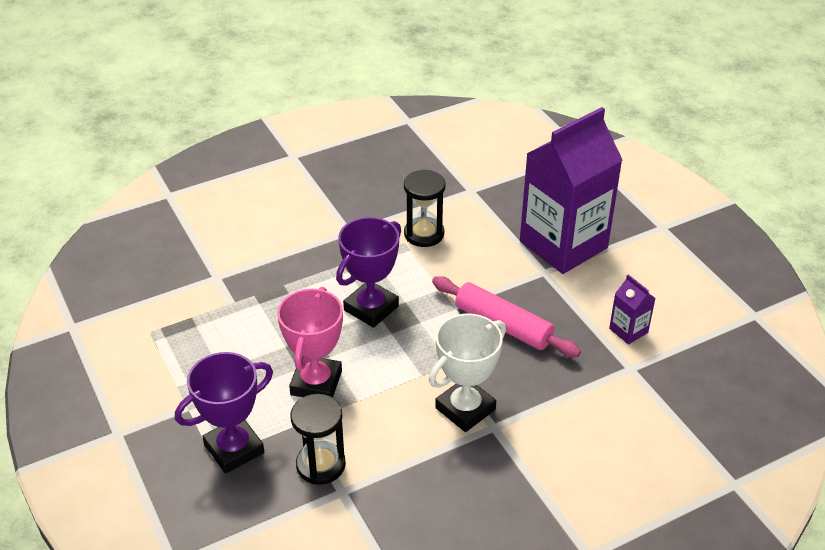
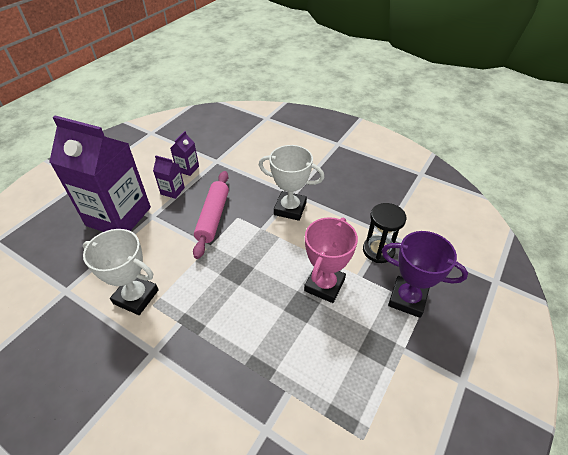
camera: 120 degrees left, 5 degrees up
(316, 383) = (324, 285): pink trophy -> pink trophy turned 45 degrees counterclockwise
(371, 308) = (237, 290): purple trophy -> none
(424, 234) = (136, 297): black hourglass -> white trophy
(584, 302) = (172, 191): none -> purple carton

